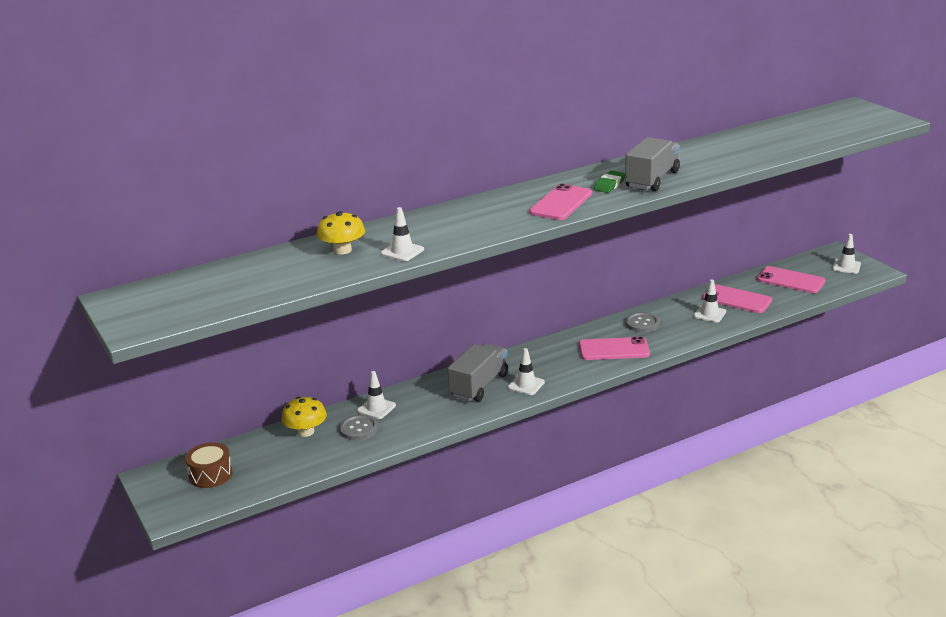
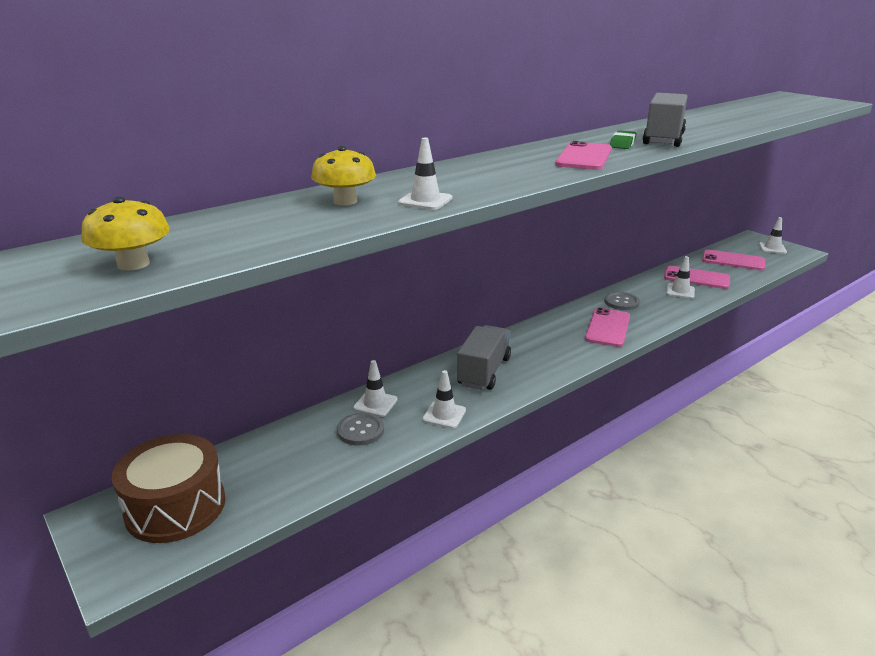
camera: 10 degrees left, 0 degrees up
(210, 474) = (175, 507): brown drum -> brown drum, size x1.67
(306, 432) = (295, 438): yellow mushroom -> yellow mushroom (133, 264)
(526, 385) = (535, 368): white traffic cone -> white traffic cone (444, 415)
(613, 349) = (607, 328): pink phone -> pink phone turned 60 degrees counterclockwise

